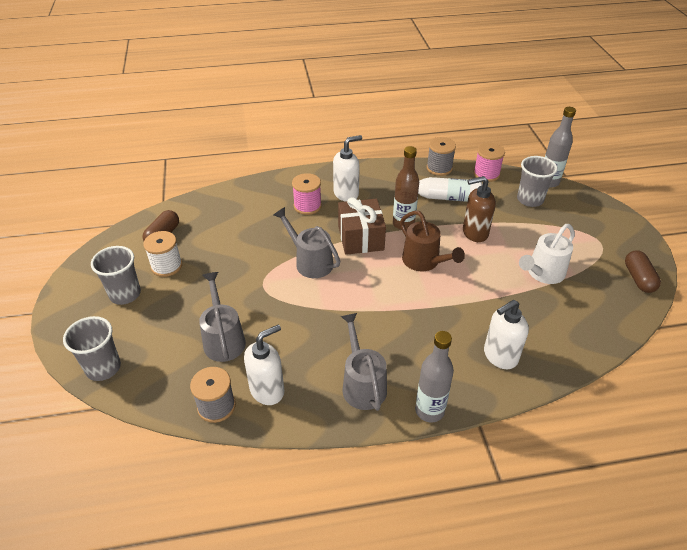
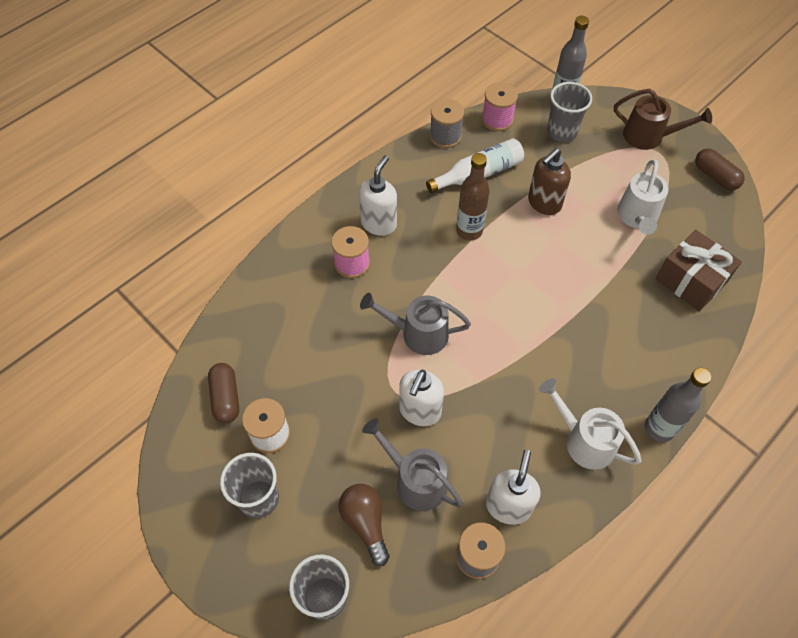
camera: 35 degrees left, 15 degrees up
(169, 343) = (365, 523): none -> brown light bulb
(361, 238) = (442, 273): brown gift -> brown gift (691, 281)
(362, 384) = (583, 440): grey watering can -> white watering can
(424, 262) = (526, 266): brown watering can -> brown watering can (649, 136)
(500, 356) = (670, 333): white soap dispenser -> white soap dispenser (420, 411)

